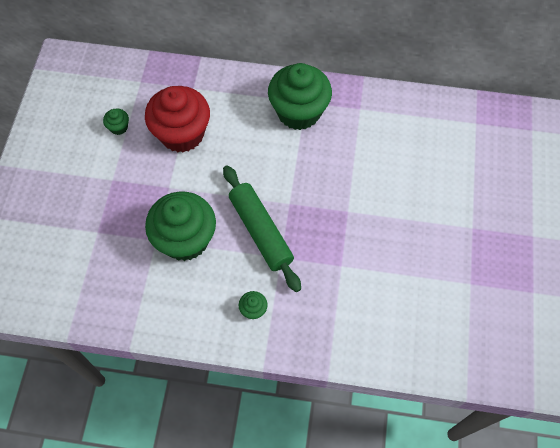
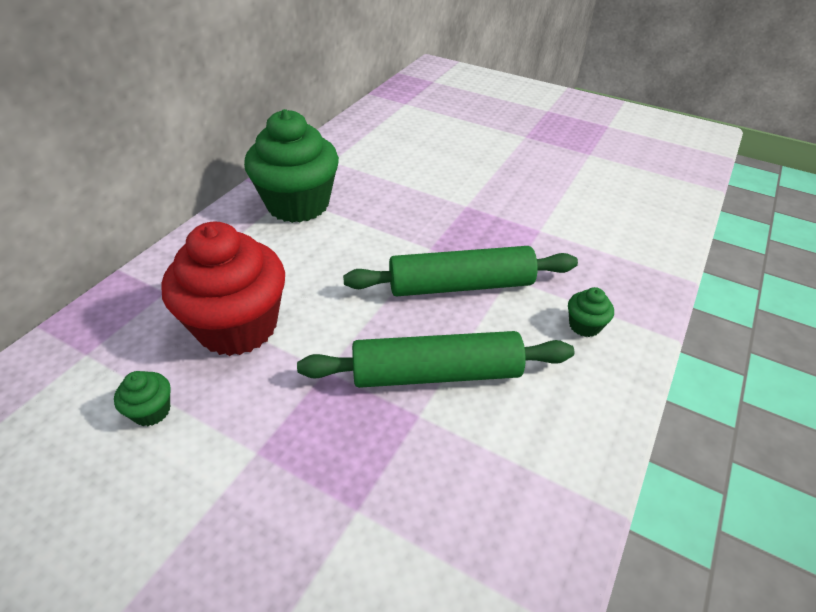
camera: 70 degrees left, 20 degrees down
(185, 239) = (436, 373): green cupcake -> green rolling pin

